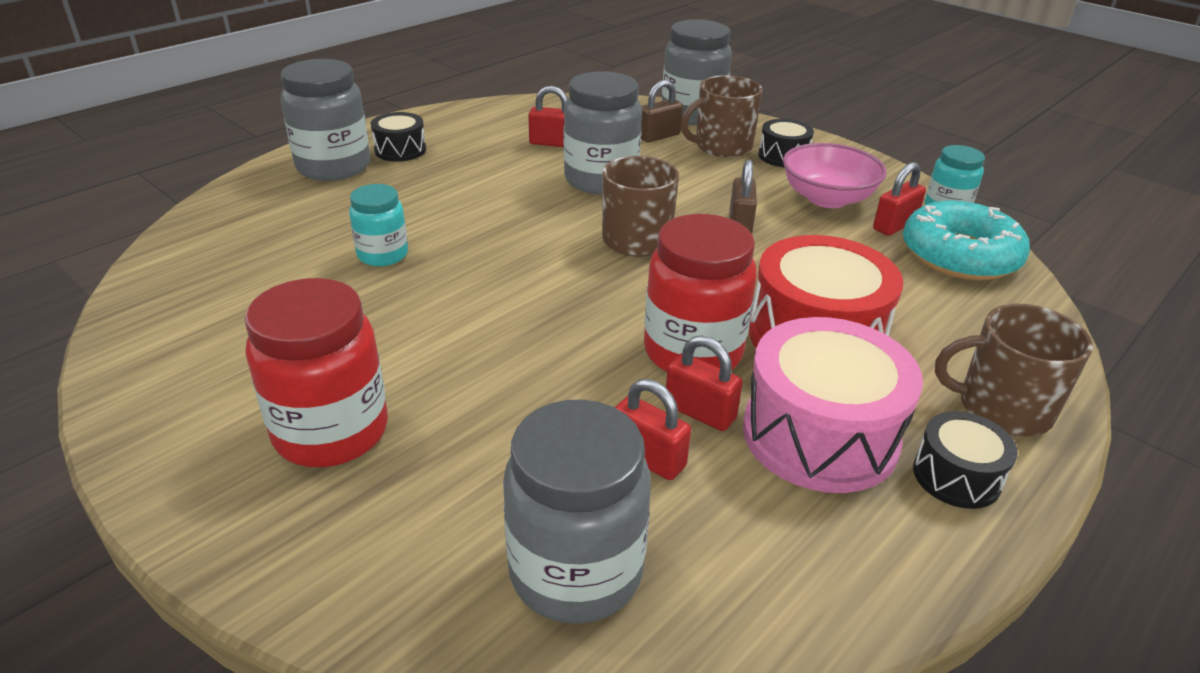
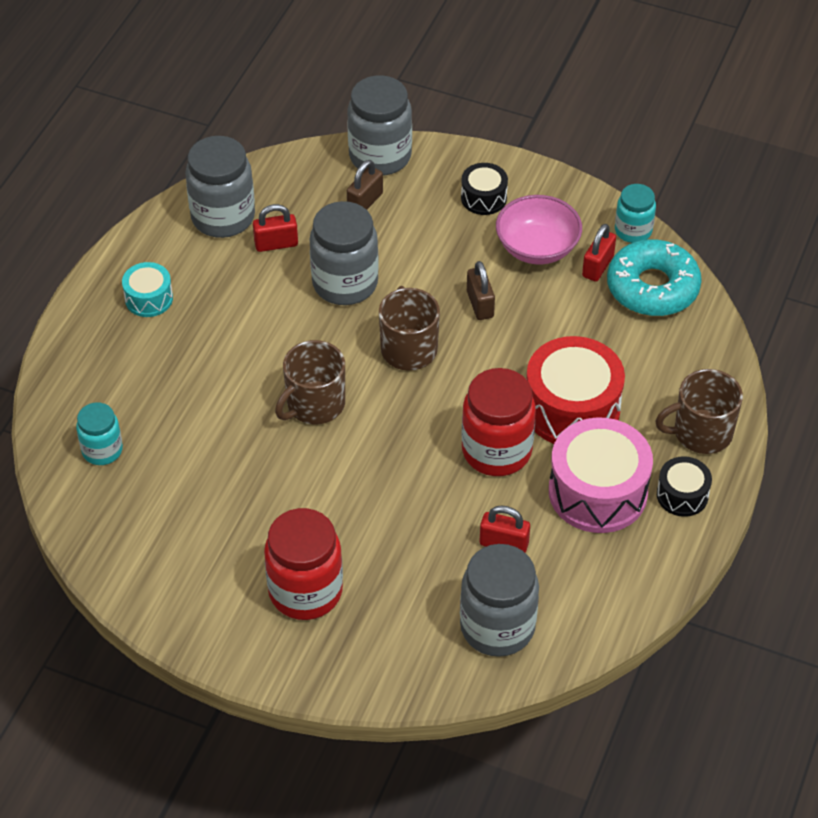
camera: 20 degrees left, 15 degrees up
(333, 167) = (108, 341): grey jar -> grey jar (223, 217)
(382, 255) = (227, 431): turquoise jar -> turquoise jar (102, 450)
(400, 150) = (149, 298): black drum -> turquoise drum
(699, 412) = (520, 499): red padlock -> none
(722, 146) = (426, 200): brown mug -> brown mug (314, 404)

